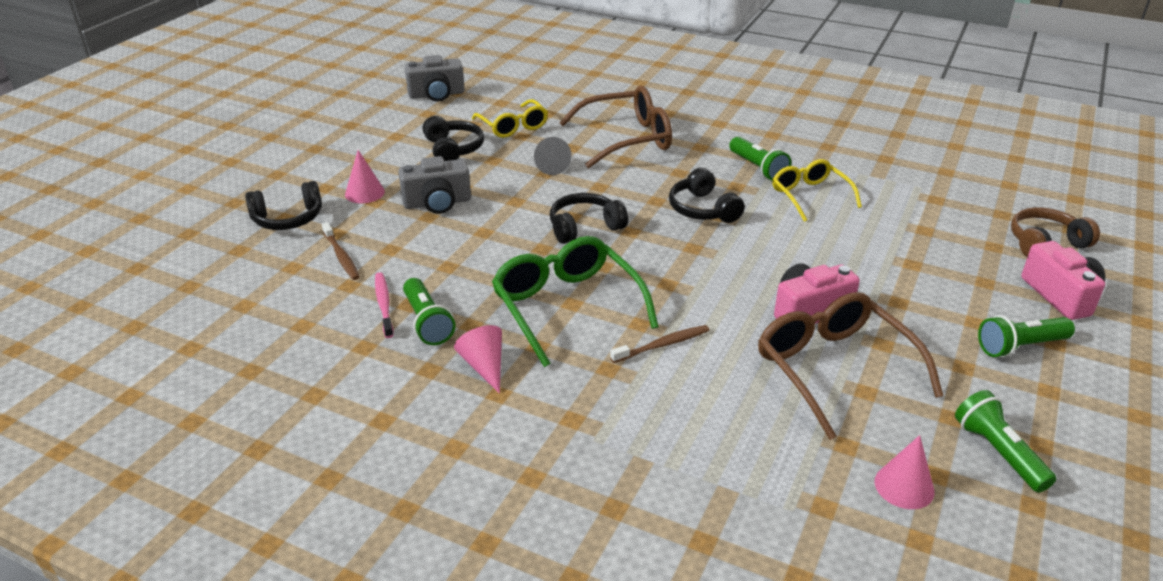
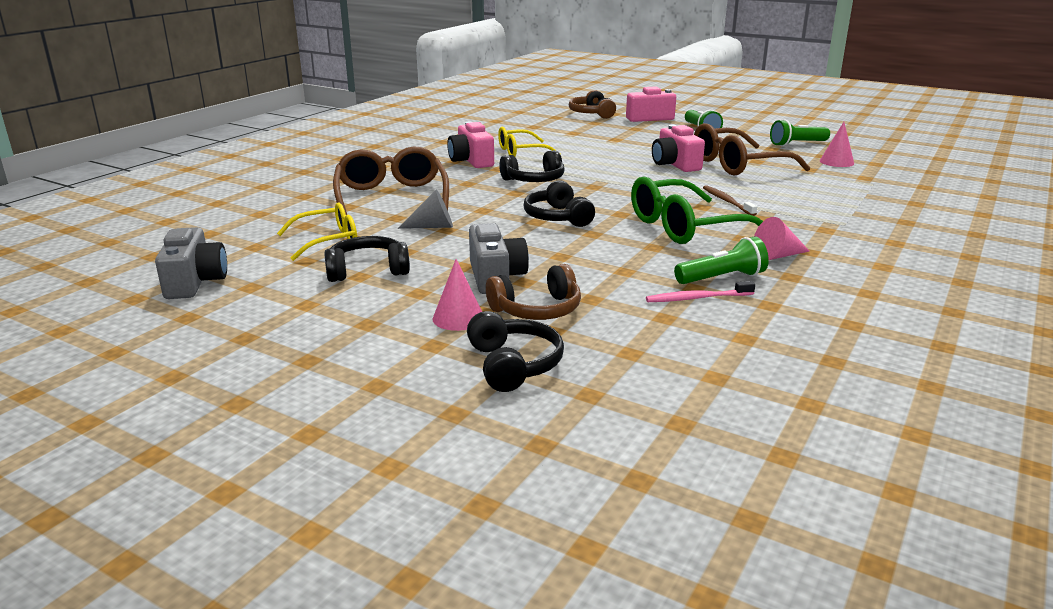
camera: 85 degrees left, 10 degrees down
(341, 256) = (607, 324): brown toothbrush -> none
(373, 224) = (537, 310): none -> brown headphones
(758, 168) = (471, 161): green flashlight -> pink camera

